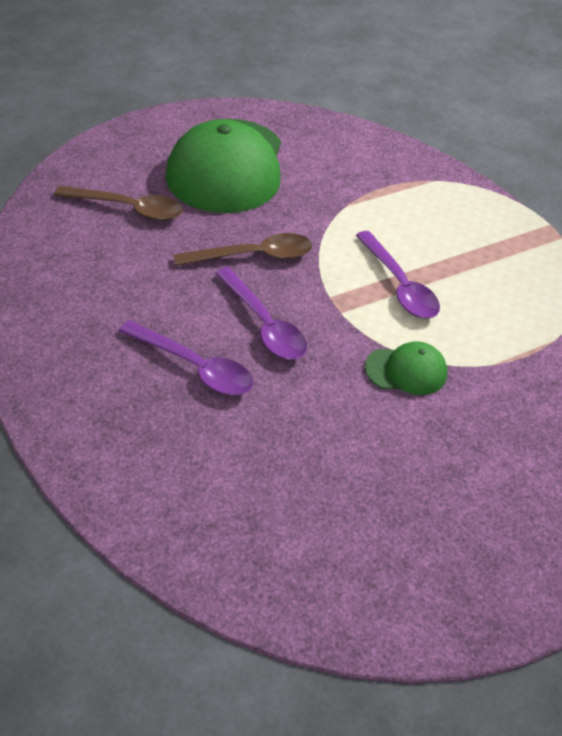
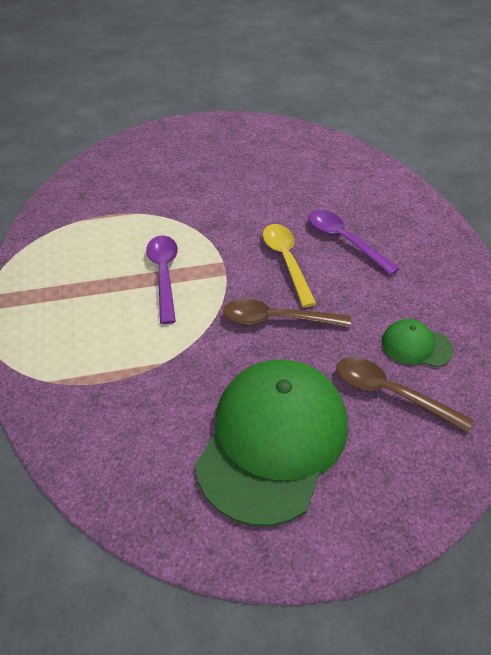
camera: 160 degrees left, 0 degrees up
(263, 324) = (286, 261): purple spoon -> yellow spoon
(406, 370) = (198, 217): green cap -> green cap (416, 346)

